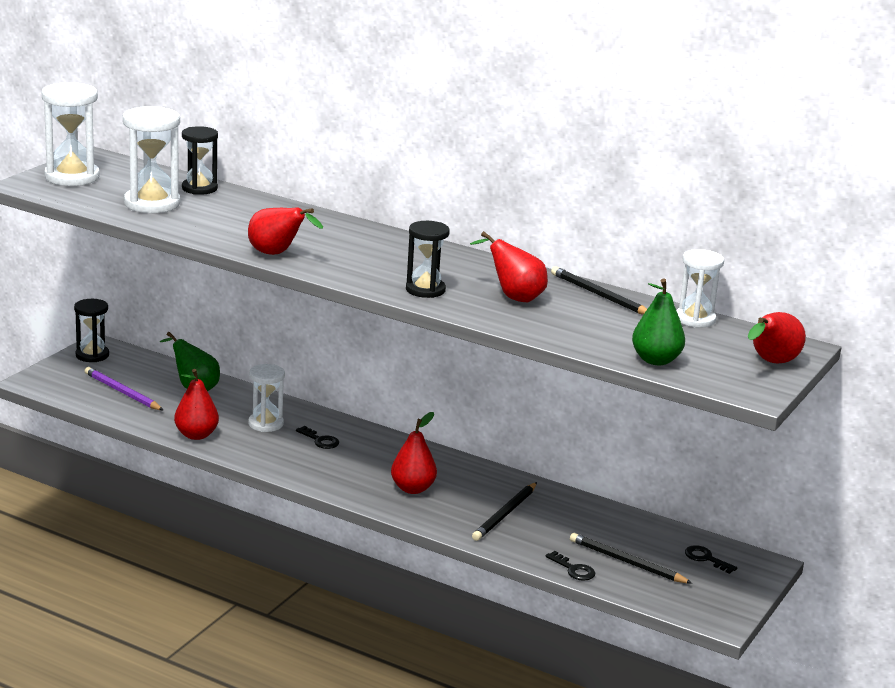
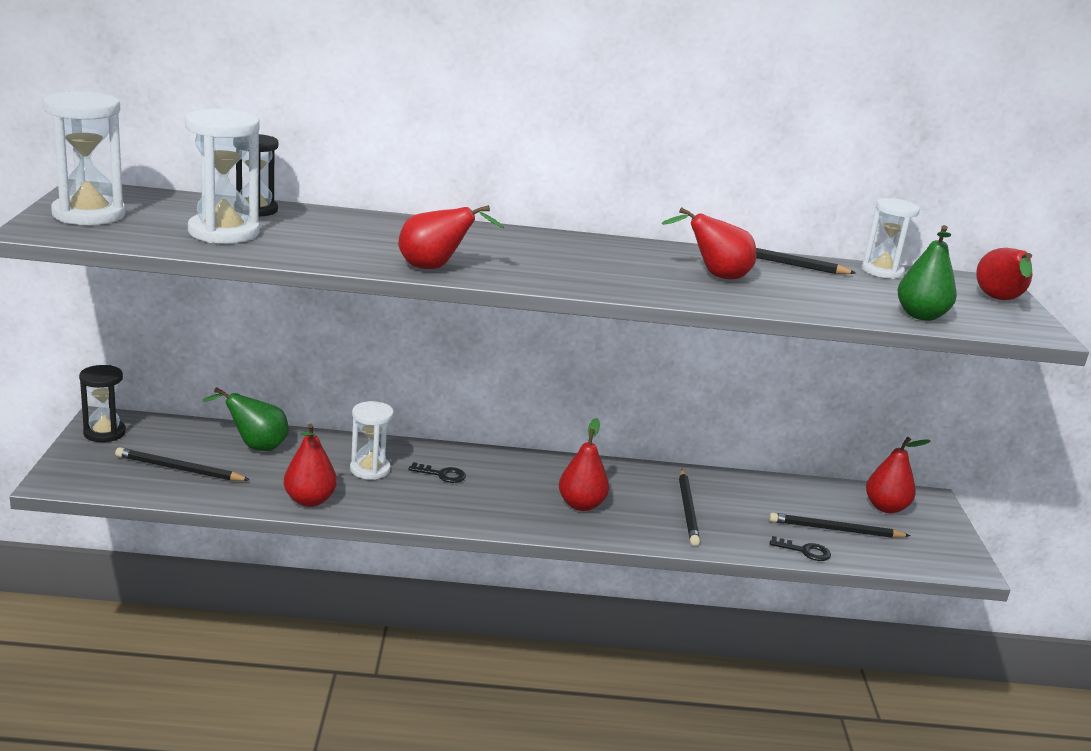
camera: 30 degrees left, 0 degrees up
(122, 392) = (179, 469): purple pencil -> black pencil
(425, 290) = (630, 282): black hourglass -> none
(705, 558) = (885, 507): black key -> red pear

